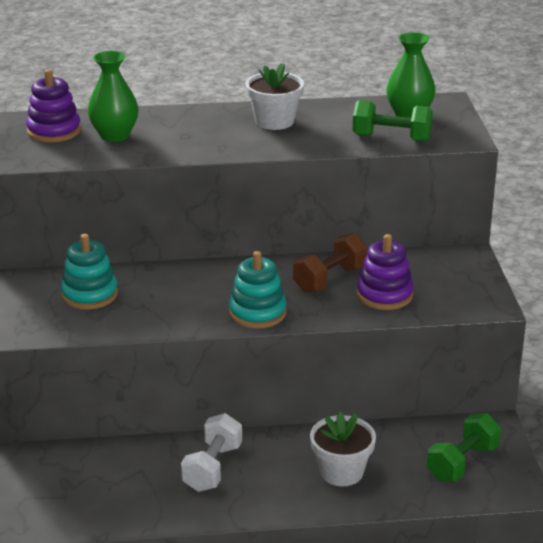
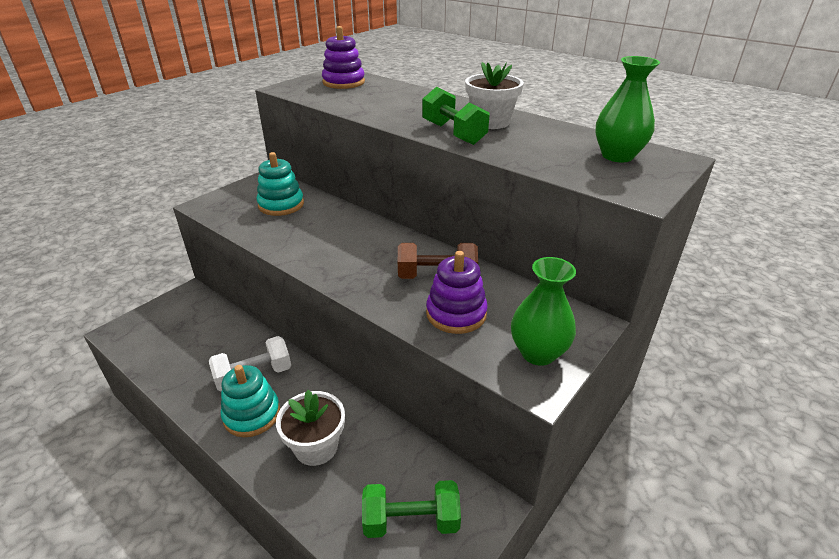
camera: 45 degrees right, 5 degrees up
(114, 135) = (369, 95): green vase -> green vase (538, 353)
(257, 313) = (344, 271): turquoise stacking toy -> turquoise stacking toy (252, 414)
(391, 138) = (564, 166): green dumbbell -> green dumbbell (453, 133)

